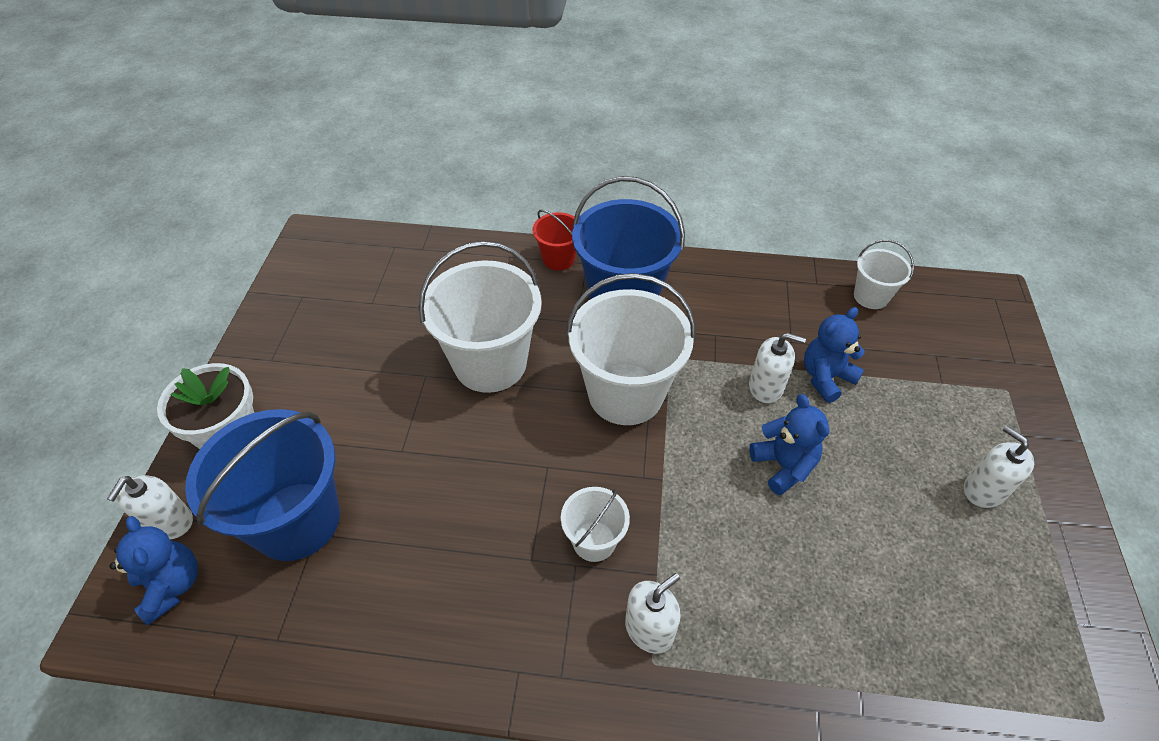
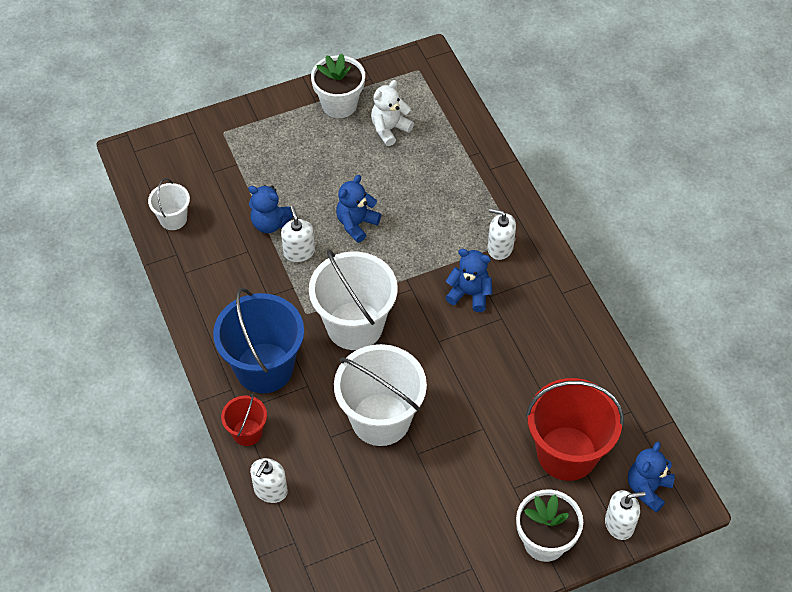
camera: 120 degrees left, 5 degrees up
(296, 520) = (567, 453): blue bucket -> red bucket
(594, 541) = (469, 294): white bucket -> blue teddy bear
(959, 596) = (389, 129): none -> white teddy bear
(984, 490) = (312, 130): white soap dispenser -> white soap dispenser (270, 490)
(1034, 550) = (339, 104): none -> white flower pot

